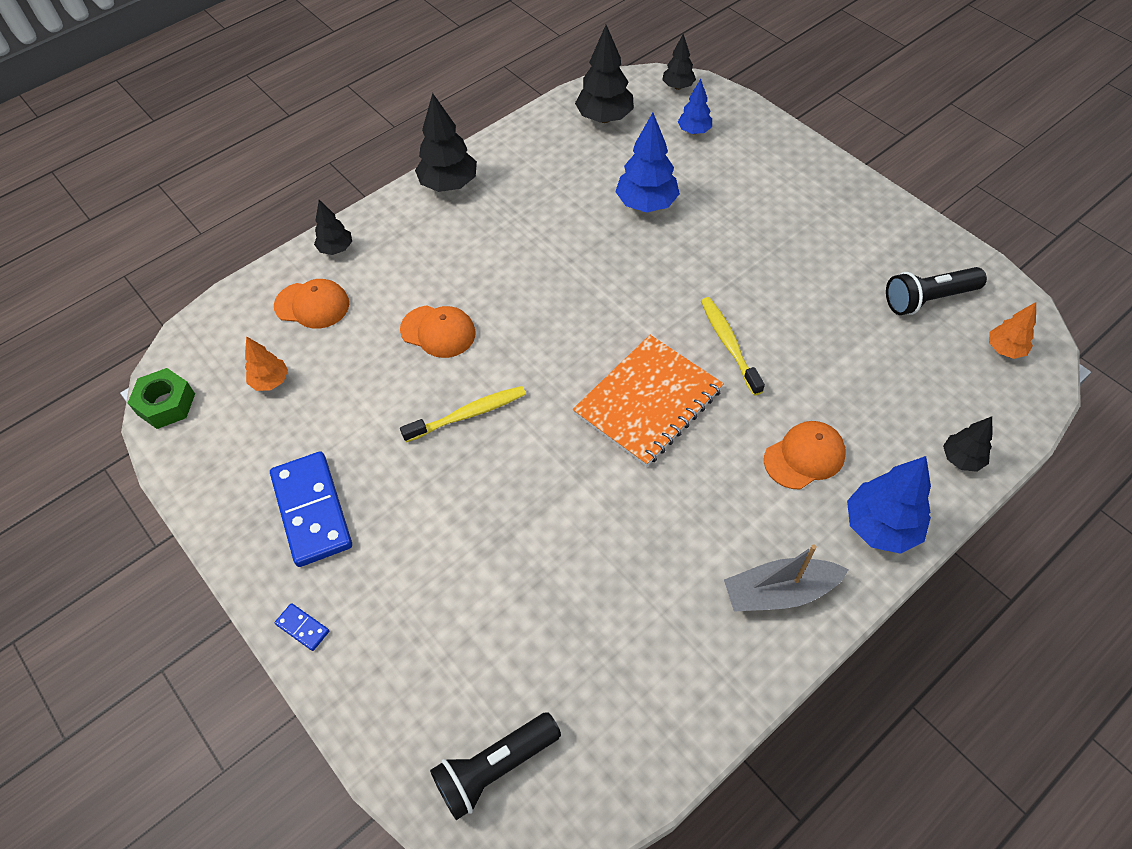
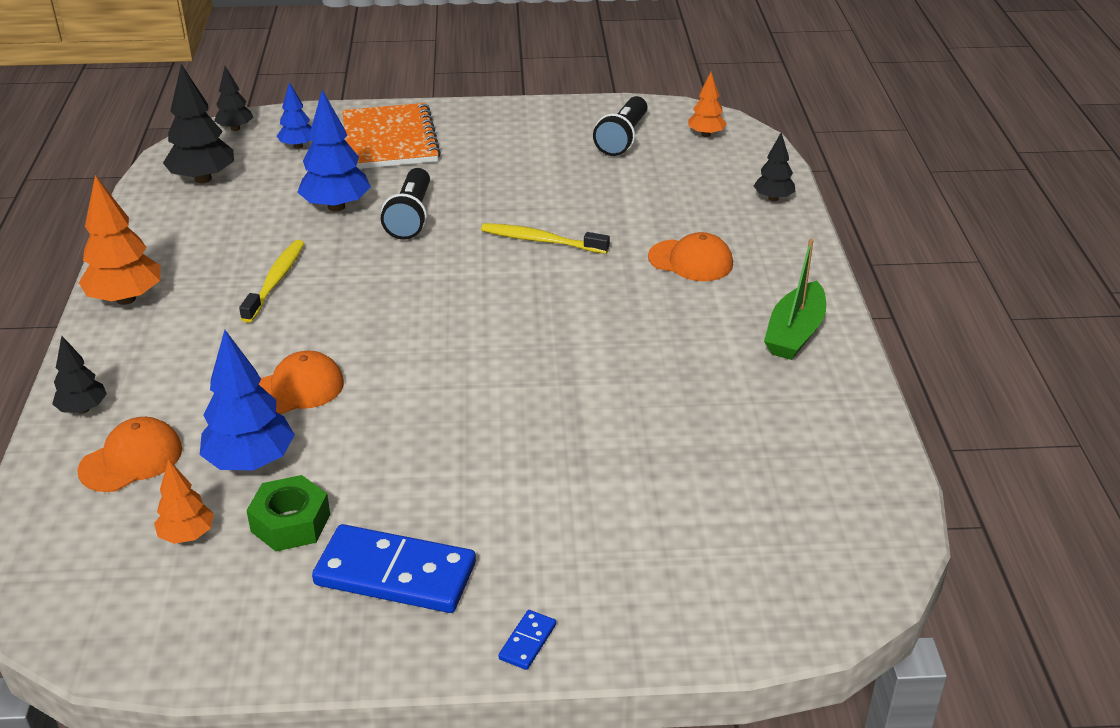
camera: 55 degrees left, 20 degrees down
(166, 404) = (94, 638): green nut -> green nut (290, 523)
(303, 627) = (527, 642): blue domino -> blue domino turned 45 degrees counterclockwise
(449, 185) = (126, 299): black tree -> orange tree
(468, 414) = (419, 415): yellow toothbrush -> yellow toothbrush (275, 281)
(495, 768) = (805, 569): black flashlight -> black flashlight (411, 217)
(648, 401) = (542, 308): orange notebook -> orange notebook (389, 140)
(779, 592) = (795, 333): grey boat -> green boat
(804, 456) = (690, 261): orange cap -> orange cap turned 105 degrees clockwise
(880, 527) = (790, 260): blue tree -> blue tree (251, 462)

